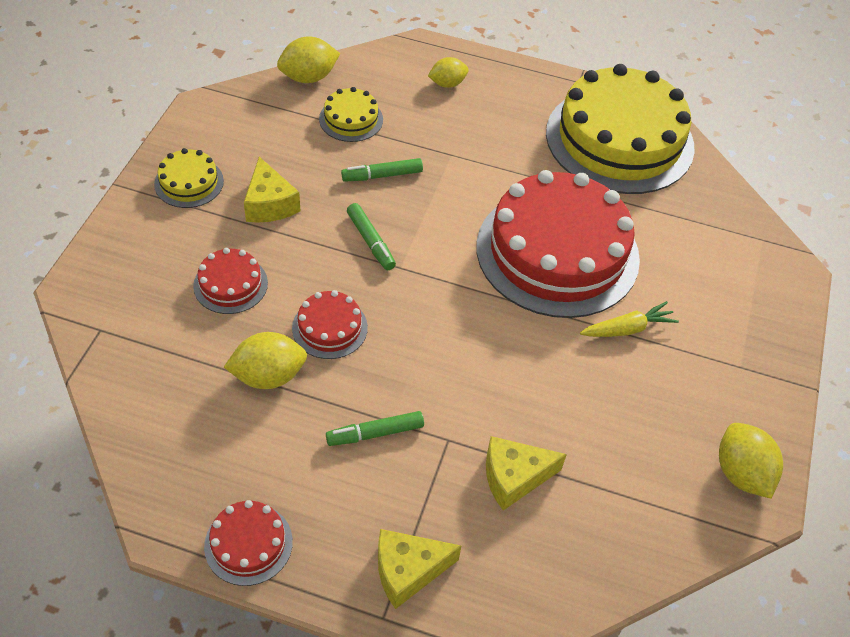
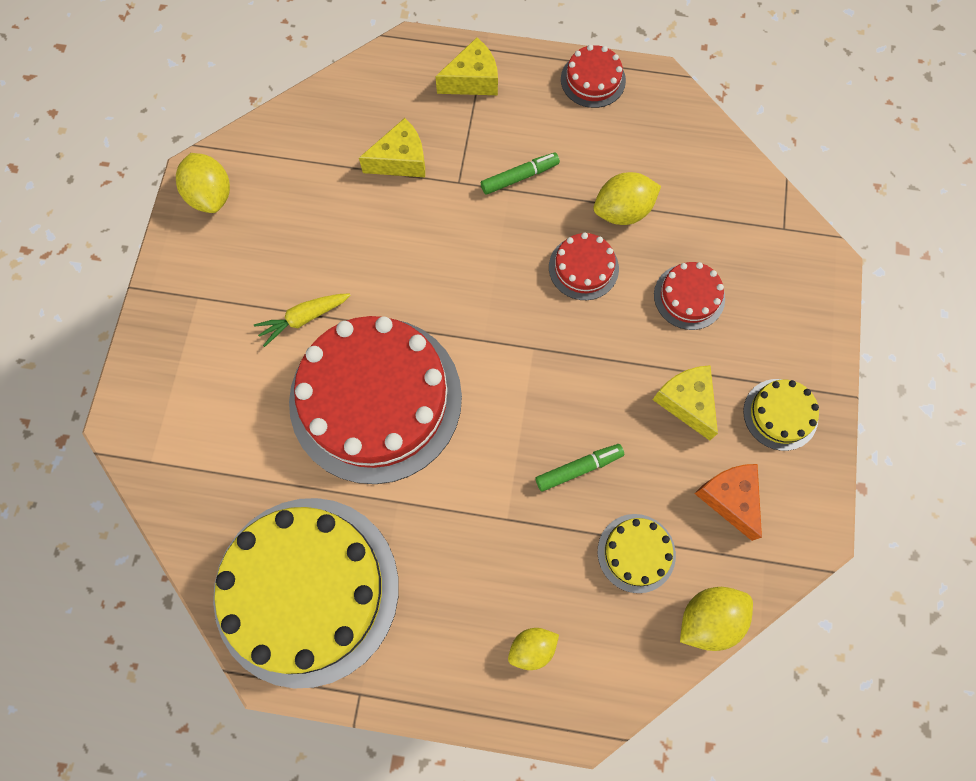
camera: 175 degrees right, 20 degrees up
(261, 138) = (729, 498): none -> orange cheese
(370, 241) = (569, 374): green marker -> none

